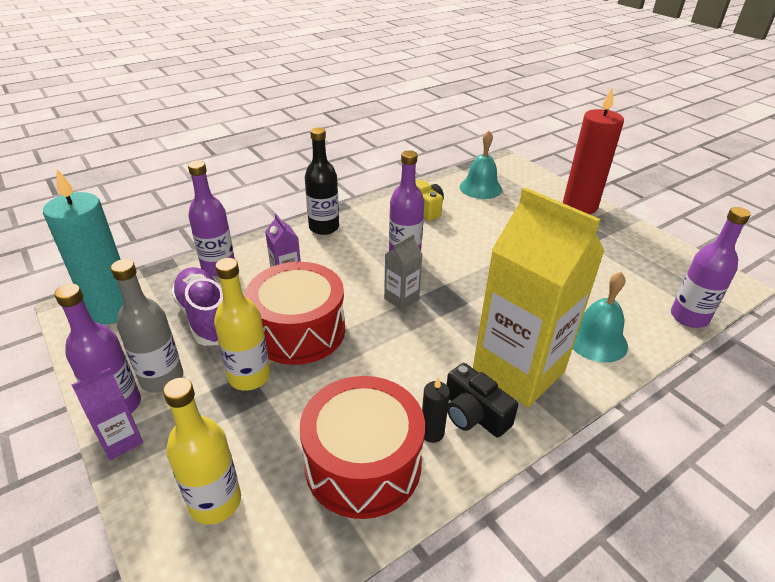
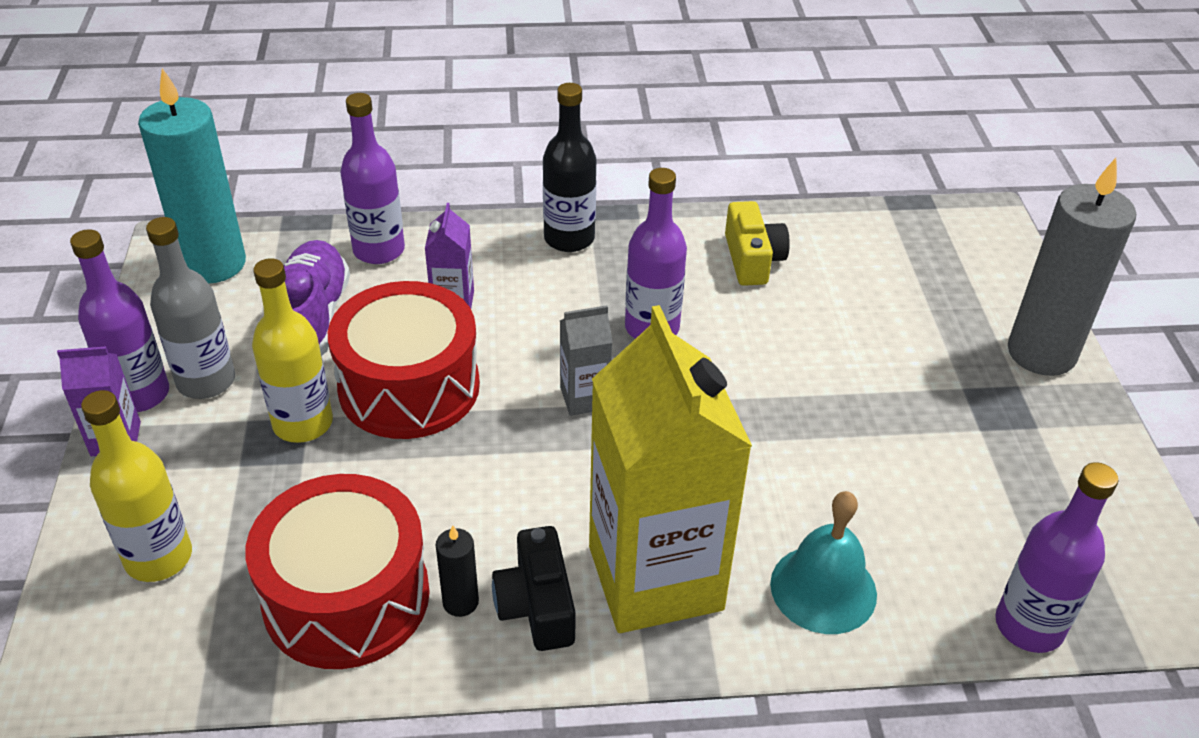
camera: 30 degrees right, 5 degrees up
(480, 188) = (887, 255): turquoise bell -> none
(579, 206) = (1041, 353): red candle -> grey candle

